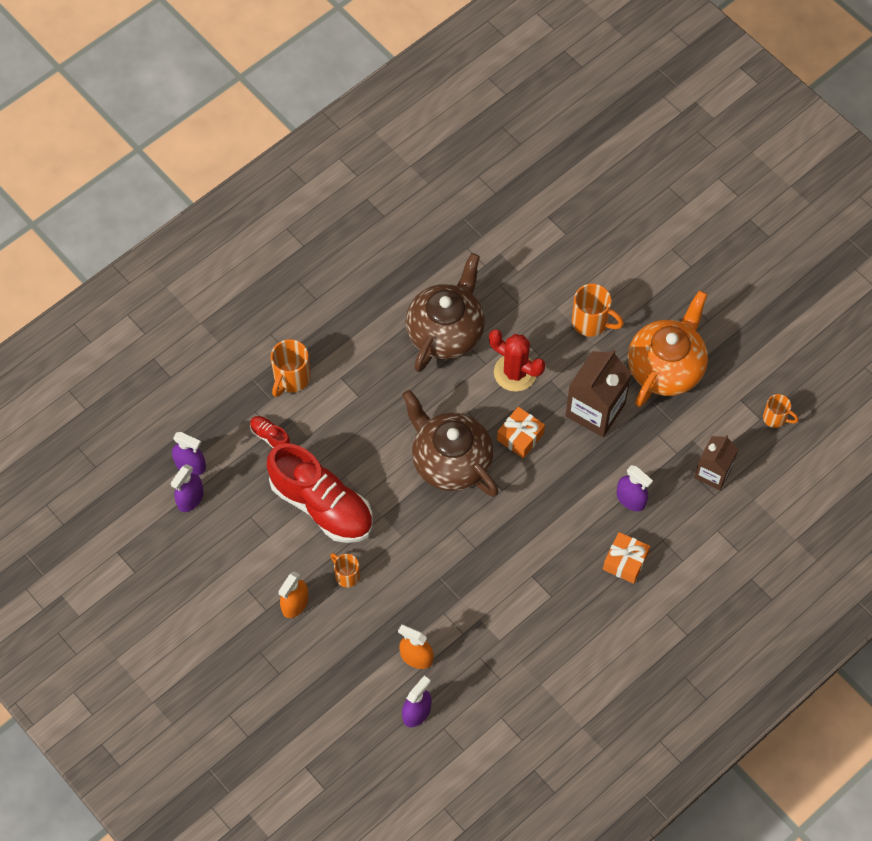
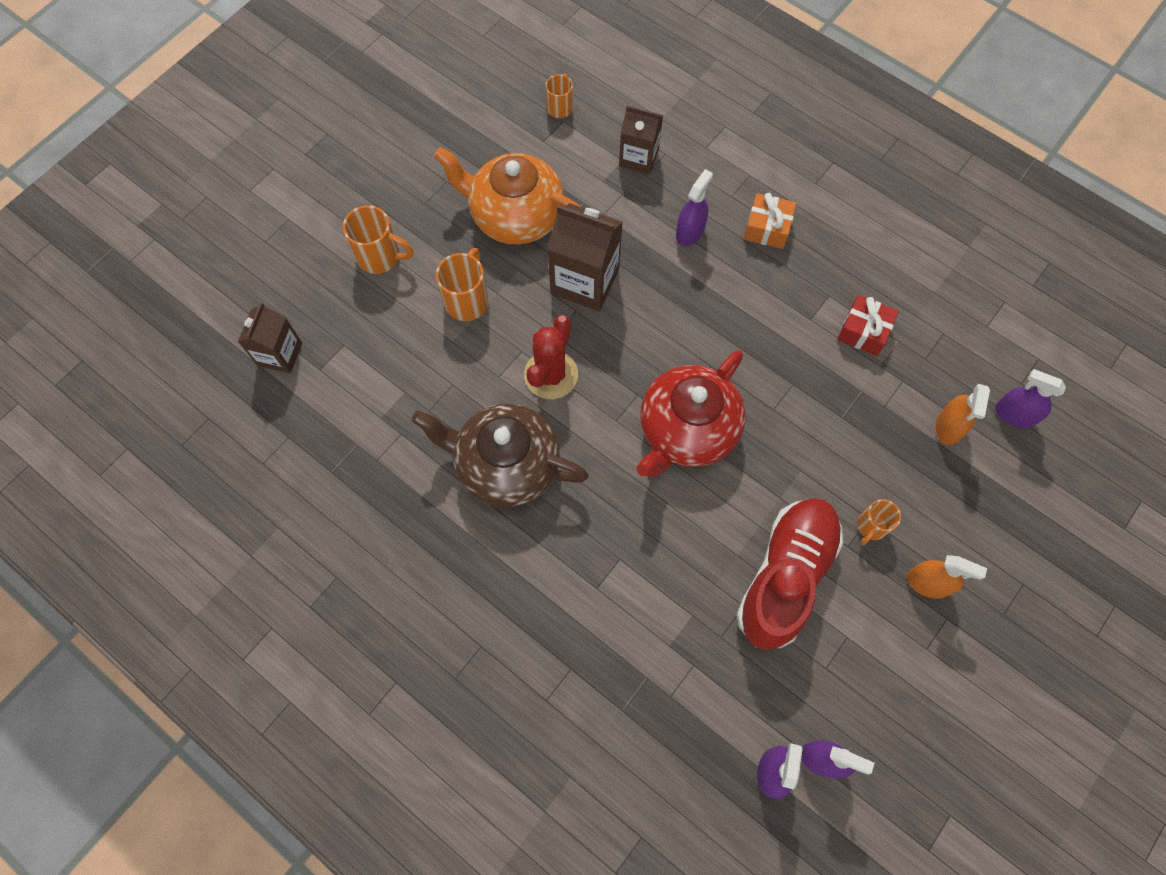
camera: 100 degrees left, 5 degrees up
(270, 436) = (704, 666): red shoe -> none
(291, 378) = (610, 655): orange mug -> orange mug (380, 257)
(450, 460) = (686, 430): brown teapot -> red teapot
(513, 614) = (863, 331): none -> red gift
(520, 437) = (637, 356): orange gift -> none
(565, 191) = (280, 354): none -> brown carton

